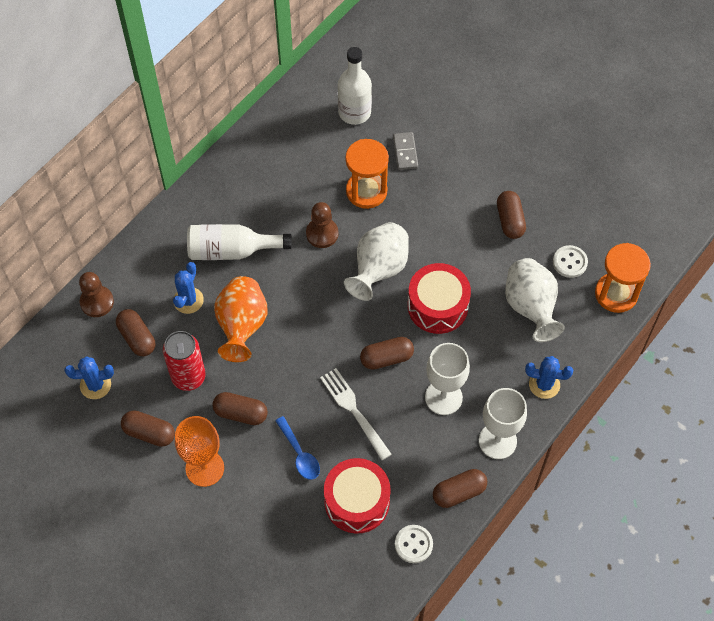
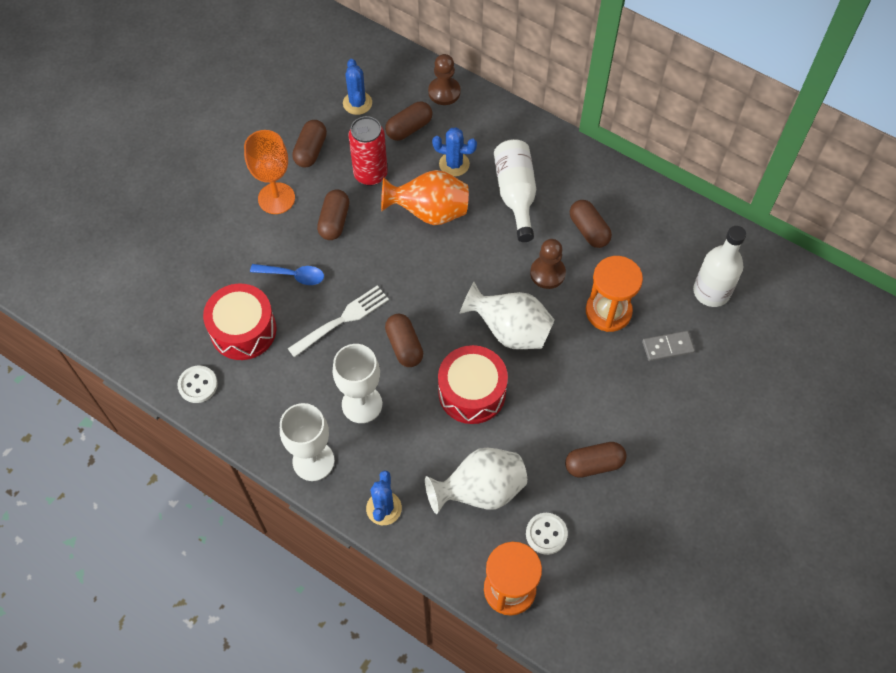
camera: 85 degrees right, 0 degrees up
(299, 454) = (293, 275): blue spoon -> blue spoon turned 135 degrees counterclockwise
(459, 492) = (254, 425): brown capsule -> brown capsule (589, 230)

